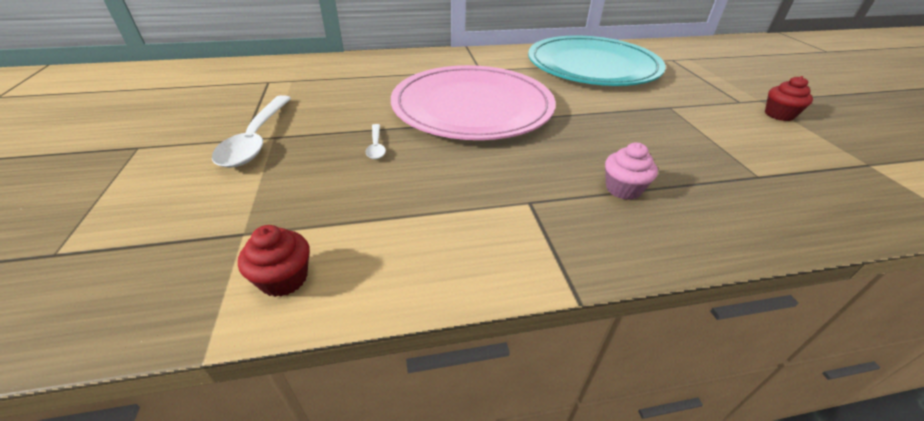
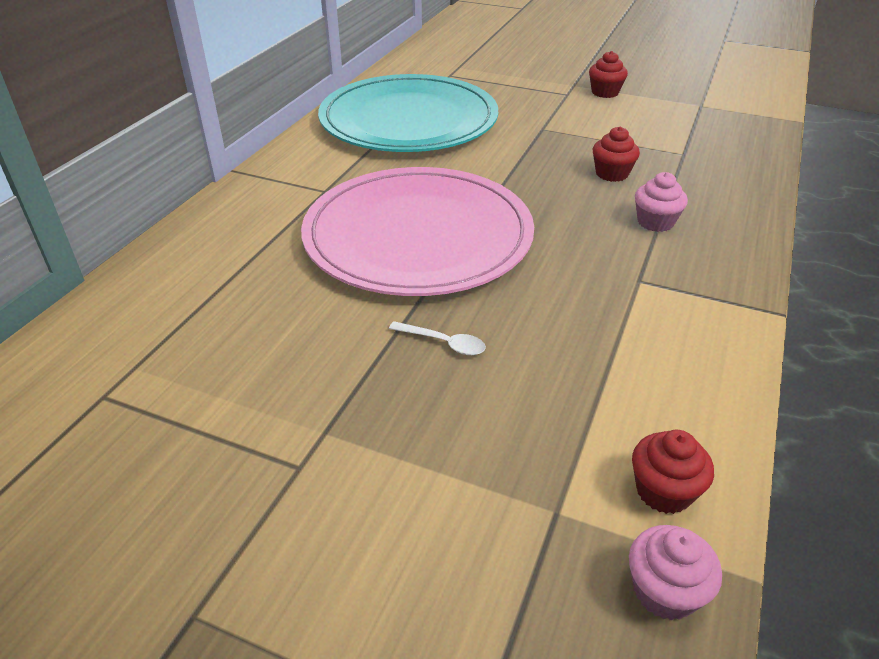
camera: 55 degrees left, 0 degrees up
(181, 305) = (664, 591): none -> pink cupcake
(256, 139) = (313, 453): white spoon -> none
(660, 150) = (612, 174): none -> red cupcake

